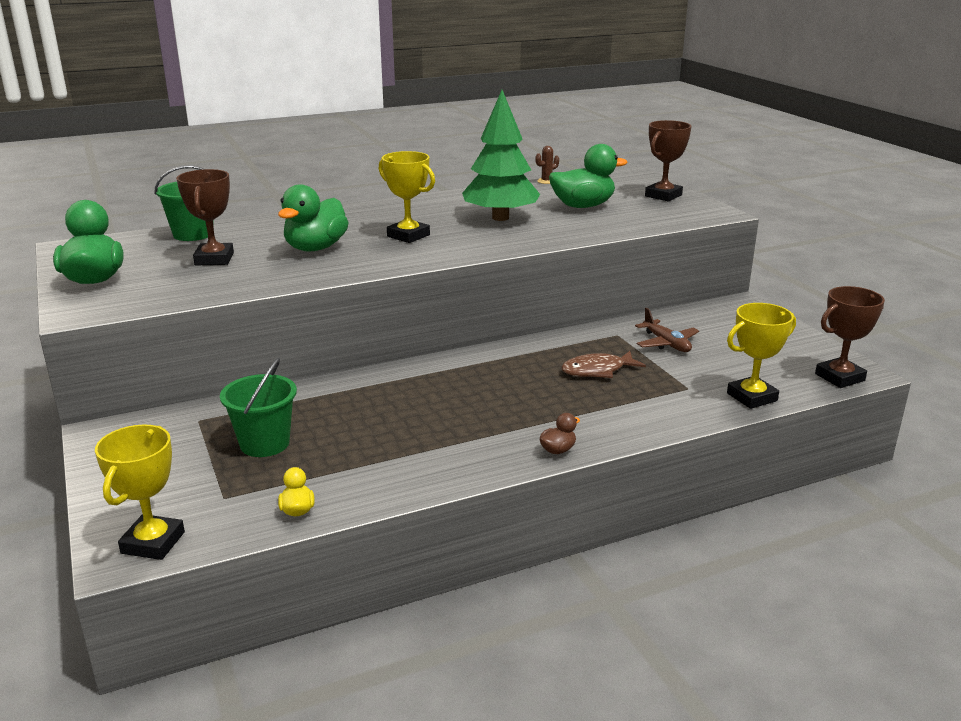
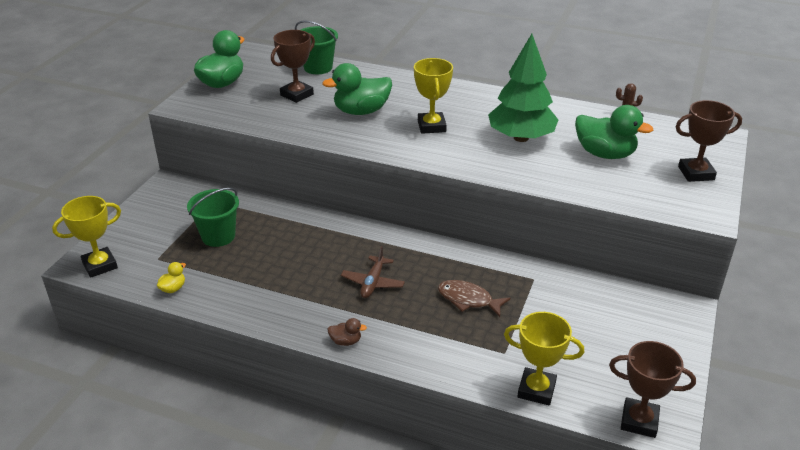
camera: 45 degrees right, 10 degrees up
(666, 343) = (556, 307): brown plane -> brown plane (373, 283)

